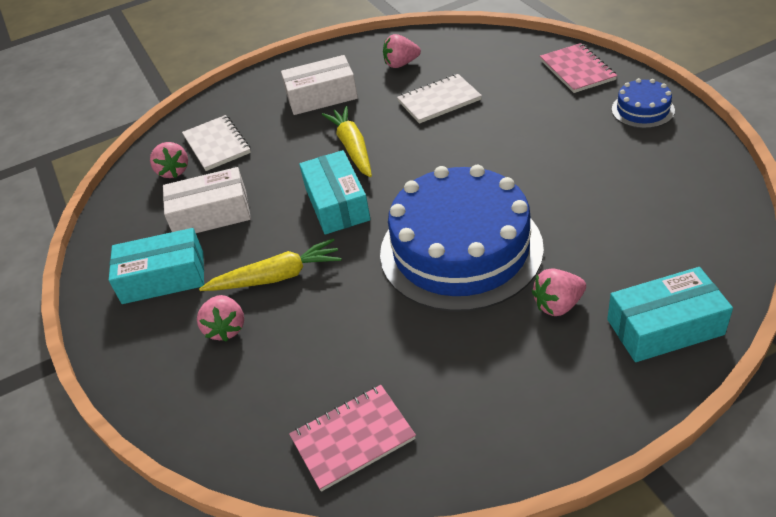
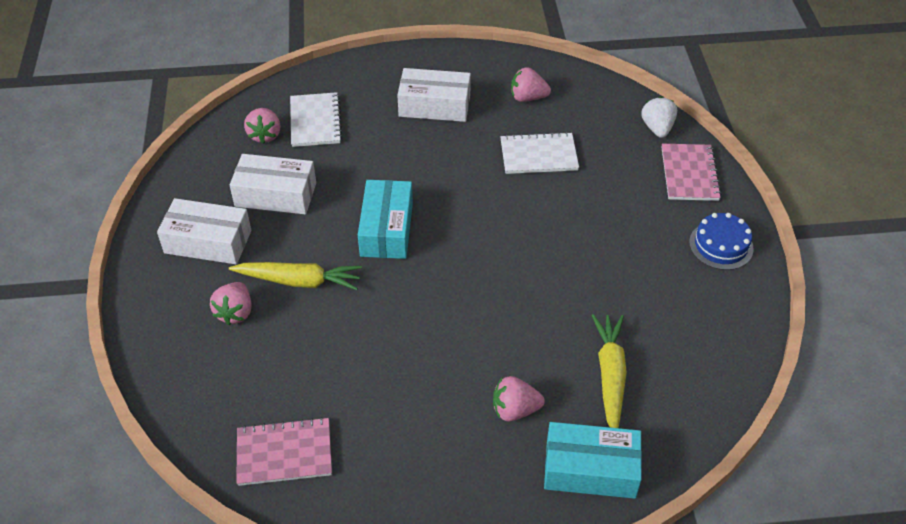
camera: 15 degrees right, 5 degrees up
(163, 278) = (208, 242): turquoise box -> white box
(352, 148) = (431, 175): yellow carrot -> yellow carrot (610, 376)
(460, 249) = (466, 321): blue cake -> none
(526, 48) = (657, 128): none -> white strawberry

